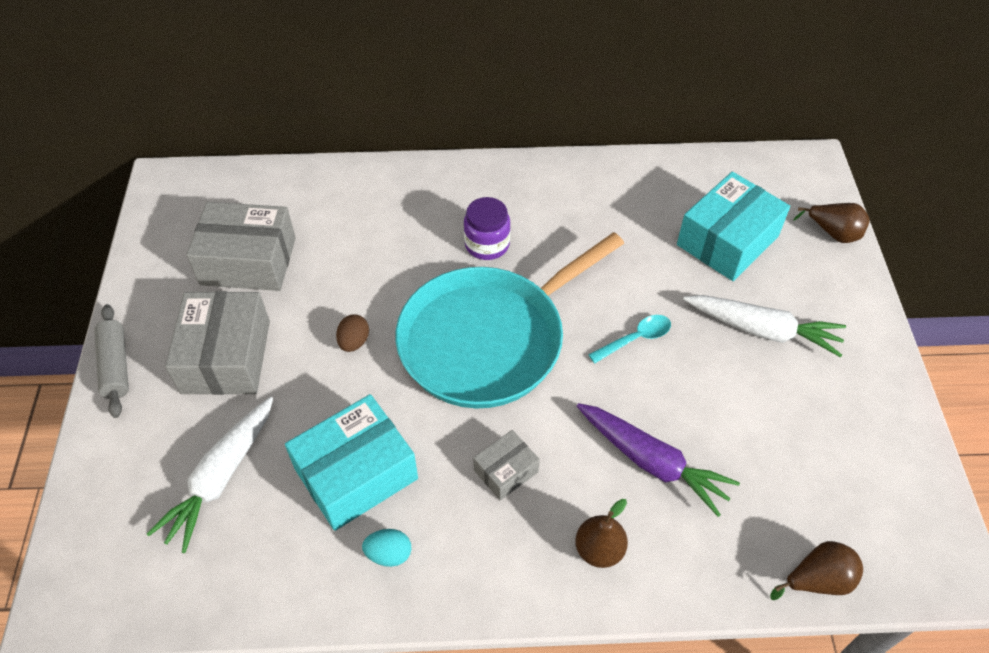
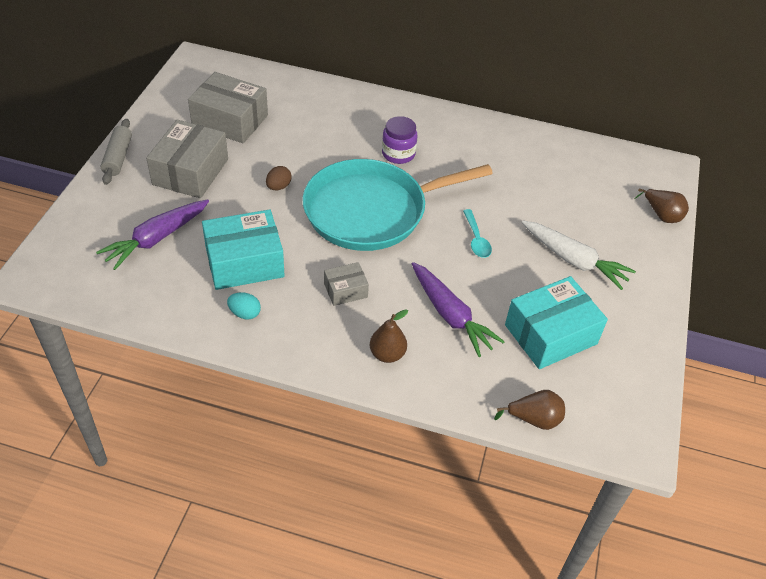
camera: 15 degrees right, 5 degrees down
(221, 478) = (156, 239): white carrot -> purple carrot
(635, 339) = (476, 239): turquoise spoon -> turquoise spoon turned 90 degrees clockwise
(727, 241) = (576, 198): turquoise box -> turquoise box (550, 334)

